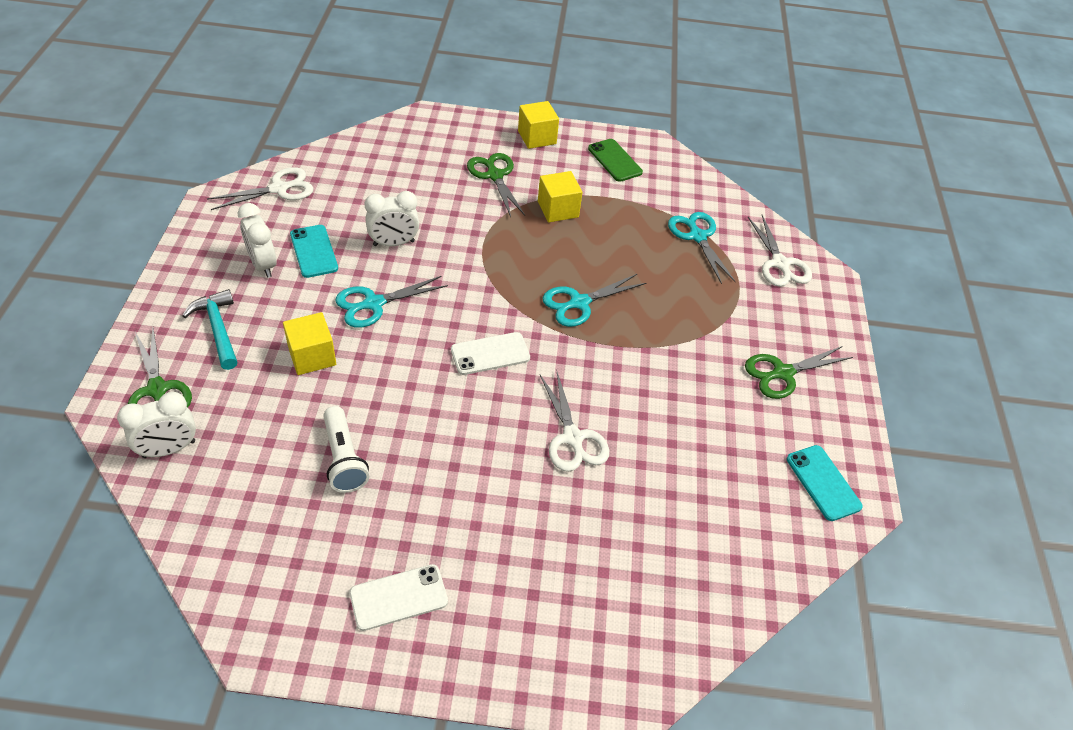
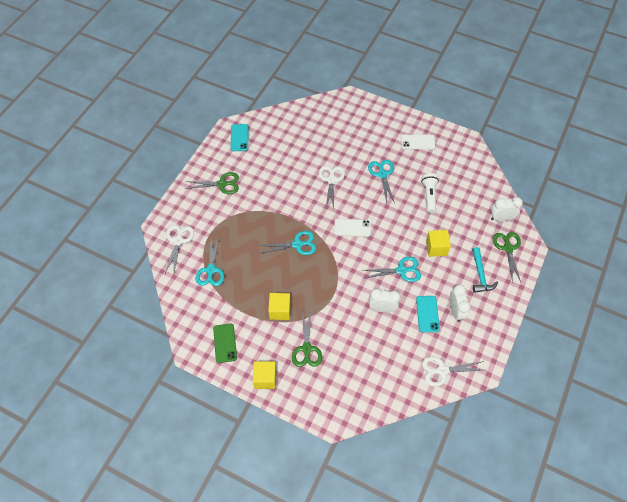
camera: 155 degrees left, 10 degrees up
(464, 481) = (382, 174): none -> turquoise scissors

